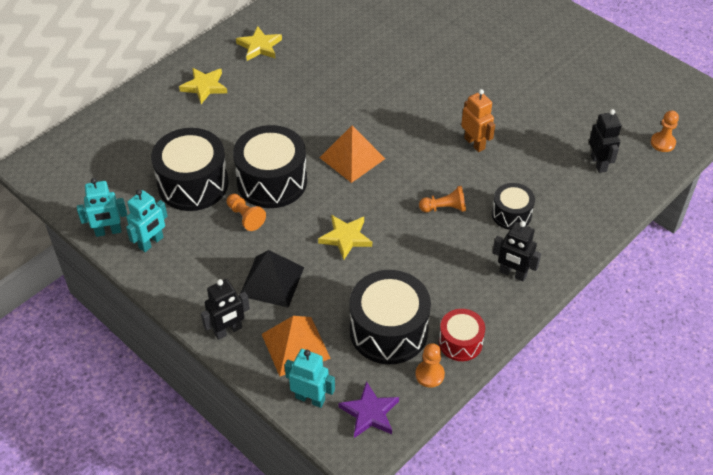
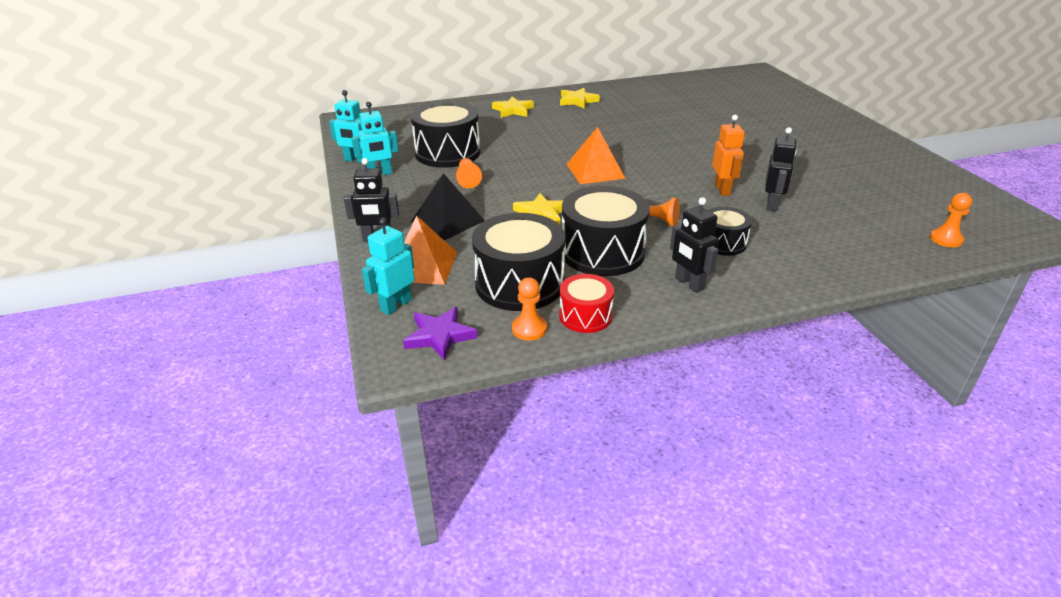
camera: 30 degrees right, 15 degrees down
(272, 181) = (512, 167): black drum -> black drum (602, 252)
(310, 398) = (396, 305): turquoise robot -> turquoise robot turned 105 degrees counterclockwise
(599, 163) = (853, 234): black robot -> black robot (772, 205)

